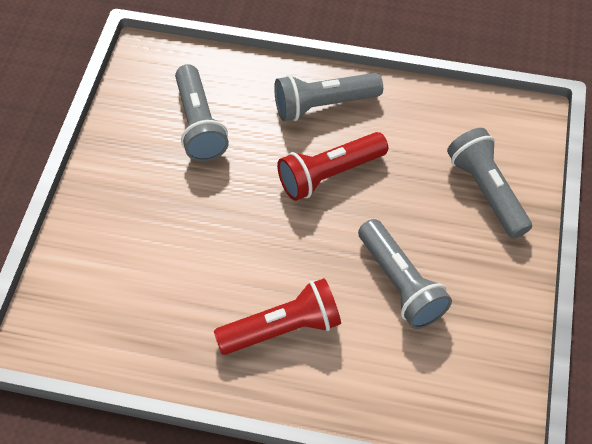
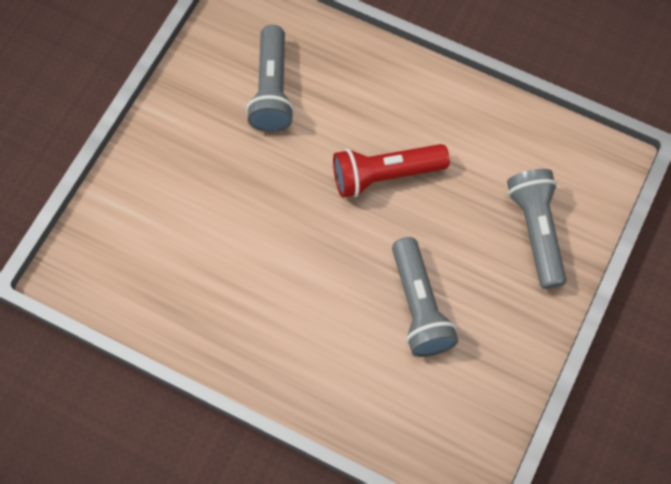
camera: 15 degrees right, 10 degrees up
(283, 328) = (294, 322): red flashlight -> none
(323, 105) = (401, 98): grey flashlight -> none

